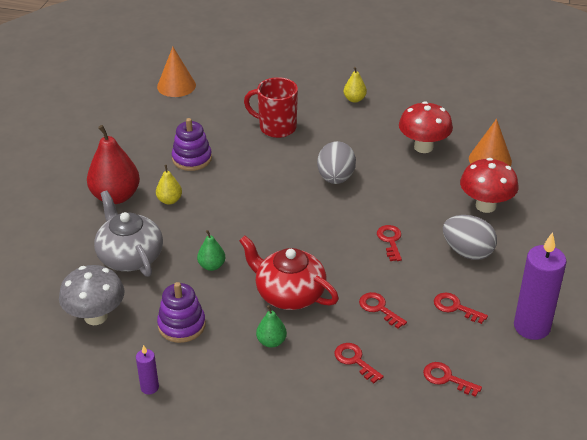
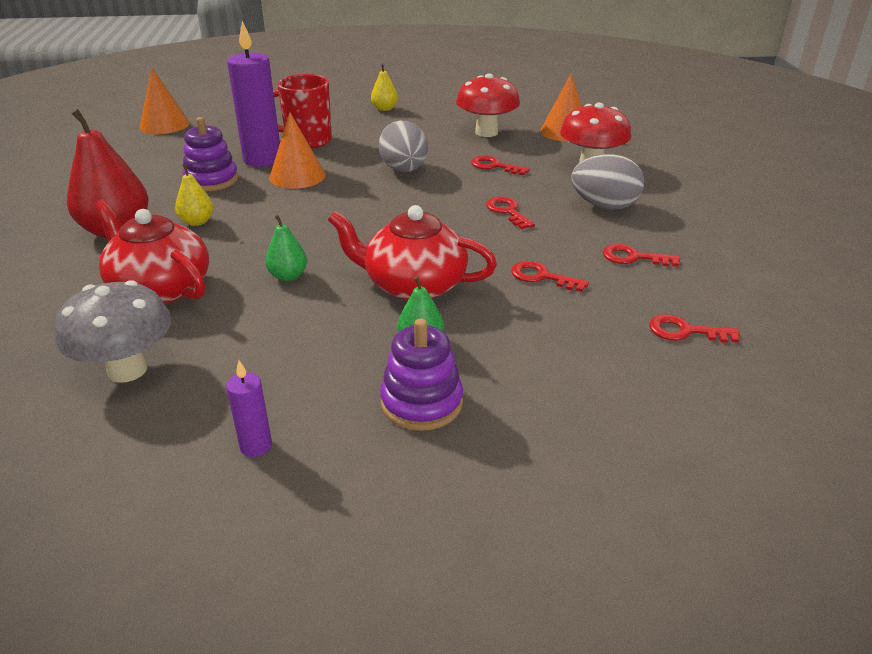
camera: 20 degrees left, 5 degrees down
(130, 256) = (160, 288): grey teapot -> red teapot
(181, 325) = (274, 351): purple stacking toy -> purple stacking toy (421, 402)
(254, 167) = (297, 176): none -> orange cone
(355, 360) = (551, 338): red key -> red key (494, 166)
(531, 327) = (736, 258): purple candle -> purple candle (262, 160)

